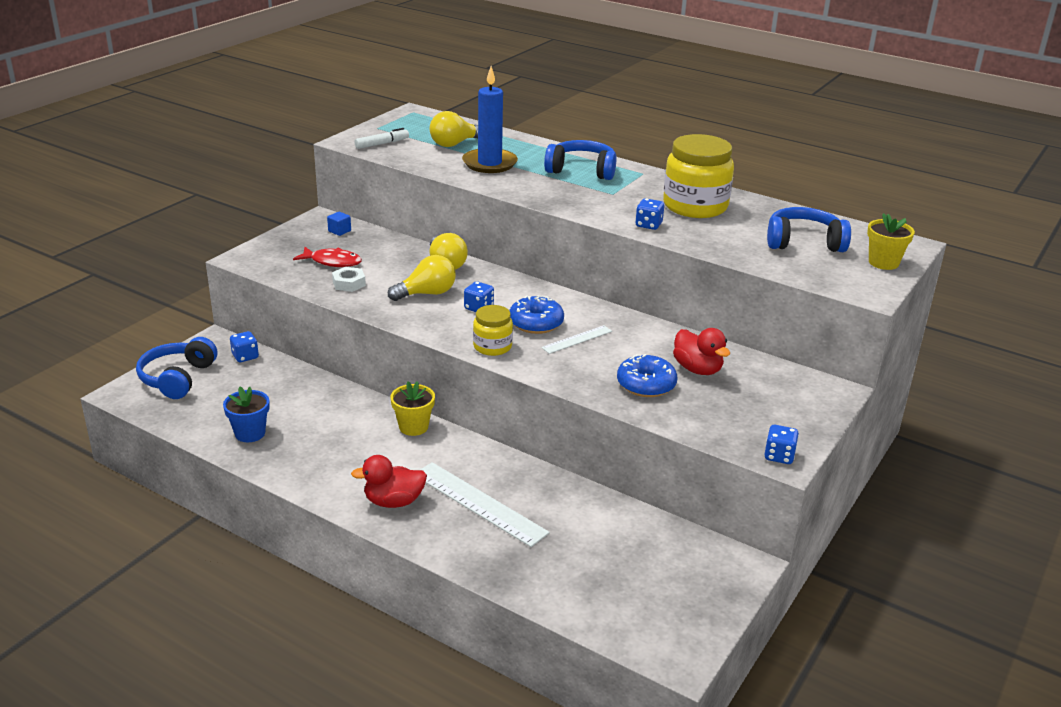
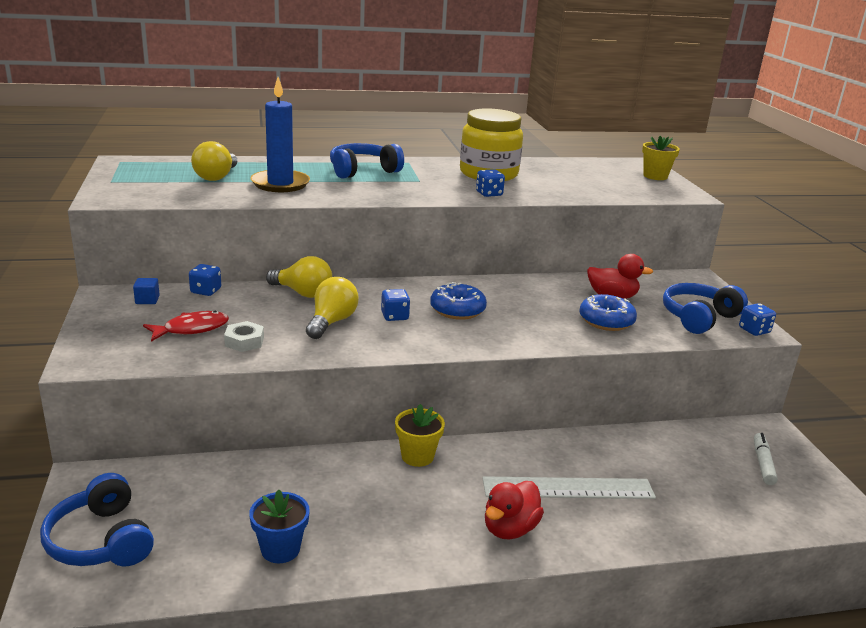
camera: 45 degrees left, 5 degrees down
(245, 356) = (148, 477): blue dice -> blue dice (206, 291)
(382, 144) = (145, 193): white marker -> white marker (762, 463)
(492, 346) = (462, 341): yellow jar -> none
(577, 339) = (506, 309): white ruler -> none
(803, 242) = (594, 177): blue headphones -> blue headphones (698, 318)

